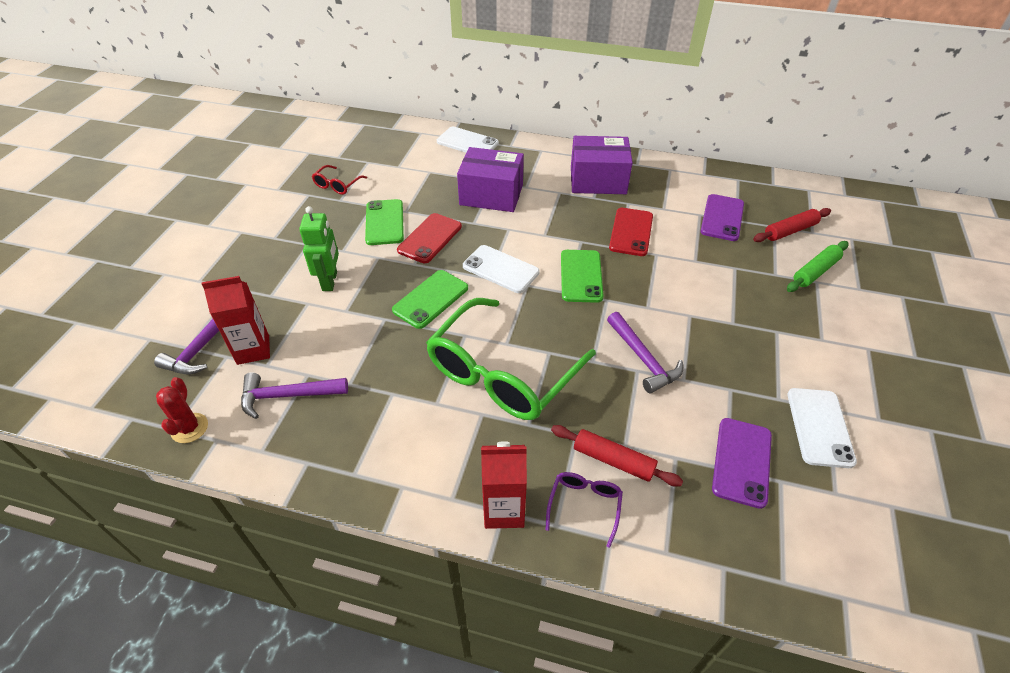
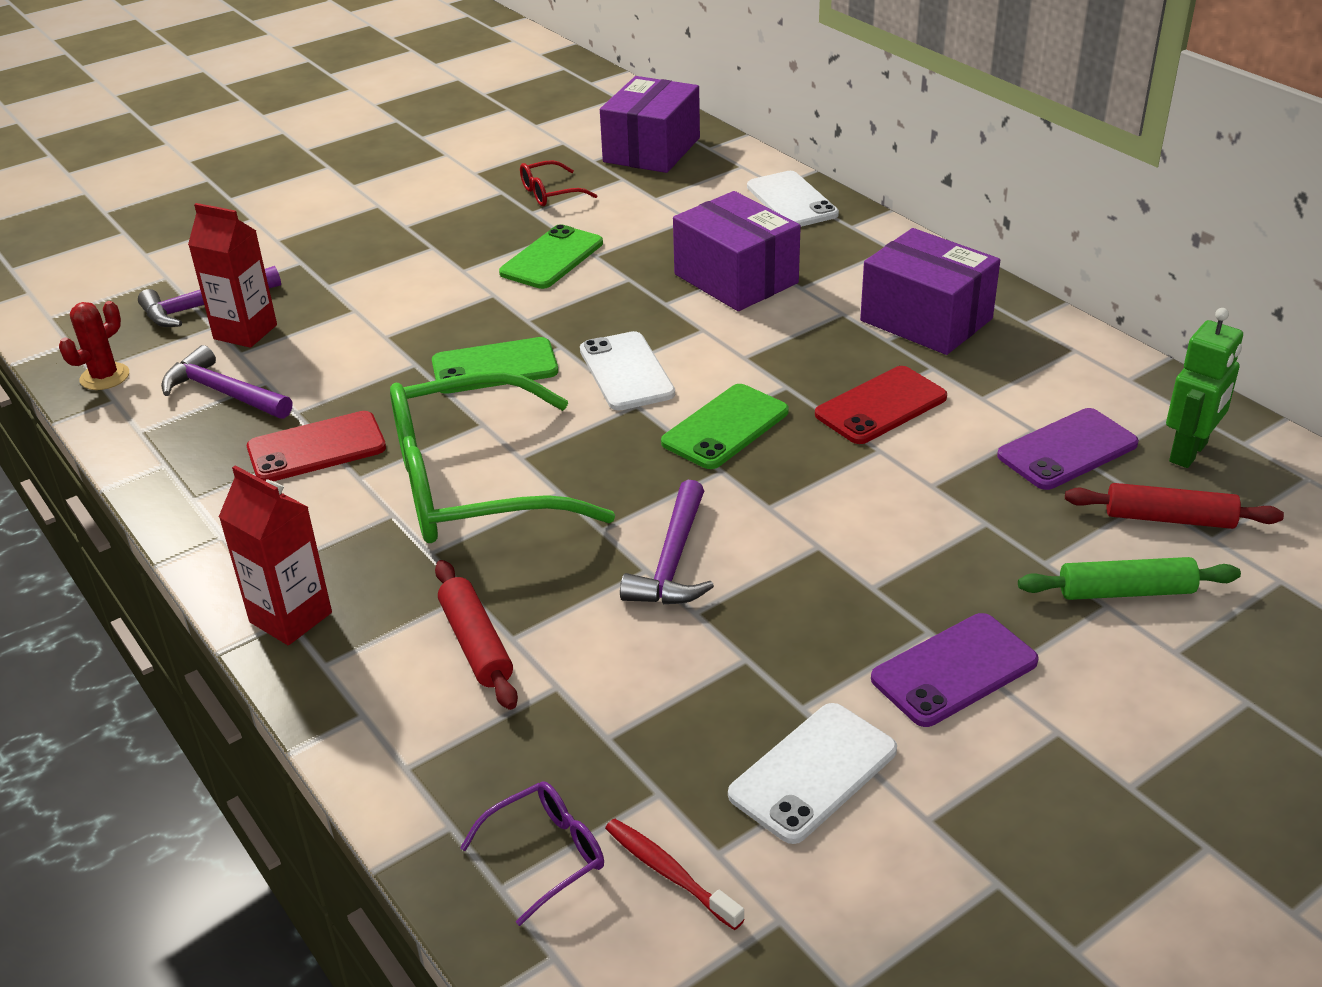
camera: 40 degrees right, 10 degrees down
(330, 281) = (407, 297): green robot -> green robot (1189, 452)
(363, 140) = (651, 150): none -> purple box
(430, 238) = (584, 299): red phone -> red phone (316, 448)
(584, 505) = (380, 666): purple glasses -> purple glasses (547, 854)
(742, 462) = (637, 742): purple phone -> purple phone (954, 670)
(832, 517) = (669, 873): none -> red toothbrush

